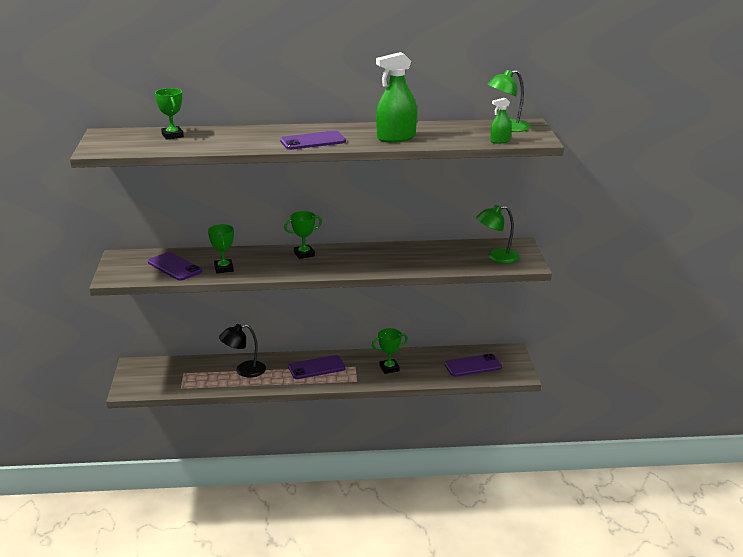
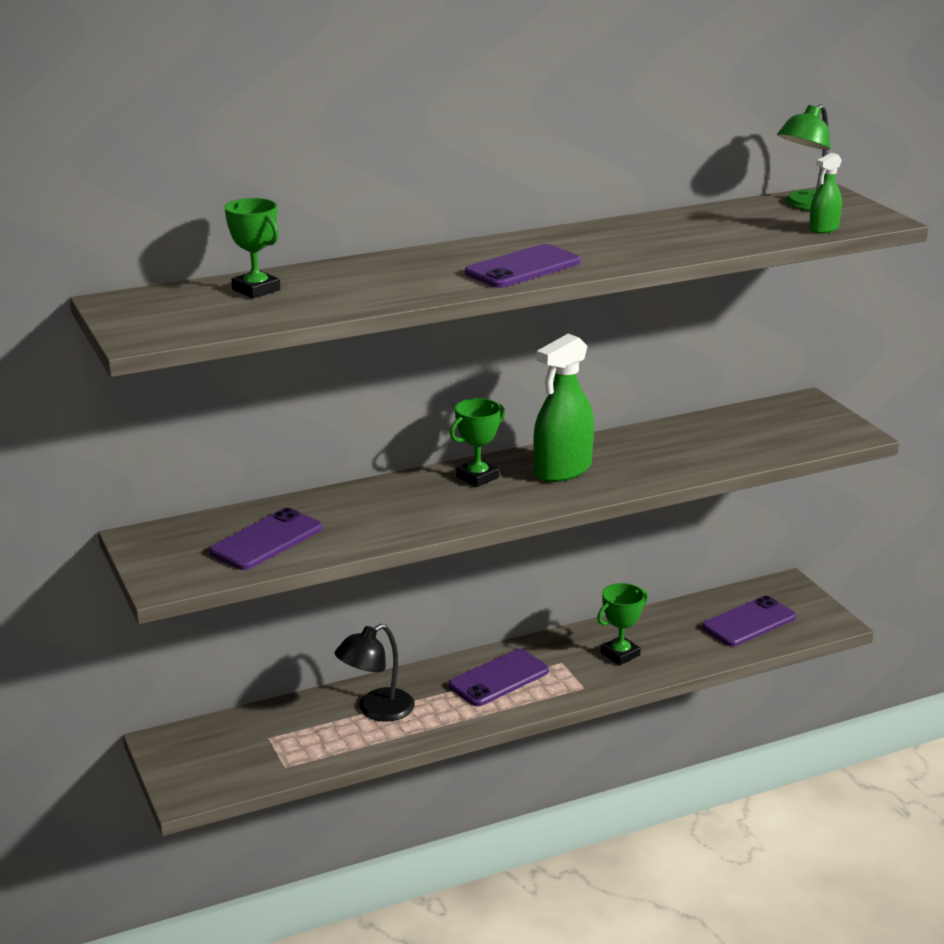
camera: 20 degrees left, 0 degrees up
(175, 267) = (266, 540): purple phone -> purple phone turned 75 degrees counterclockwise
(223, 268) = (360, 527): green trophy -> none
(396, 138) = (653, 244): green spray bottle -> green spray bottle (562, 470)
(497, 257) = (794, 430): green lamp -> none

